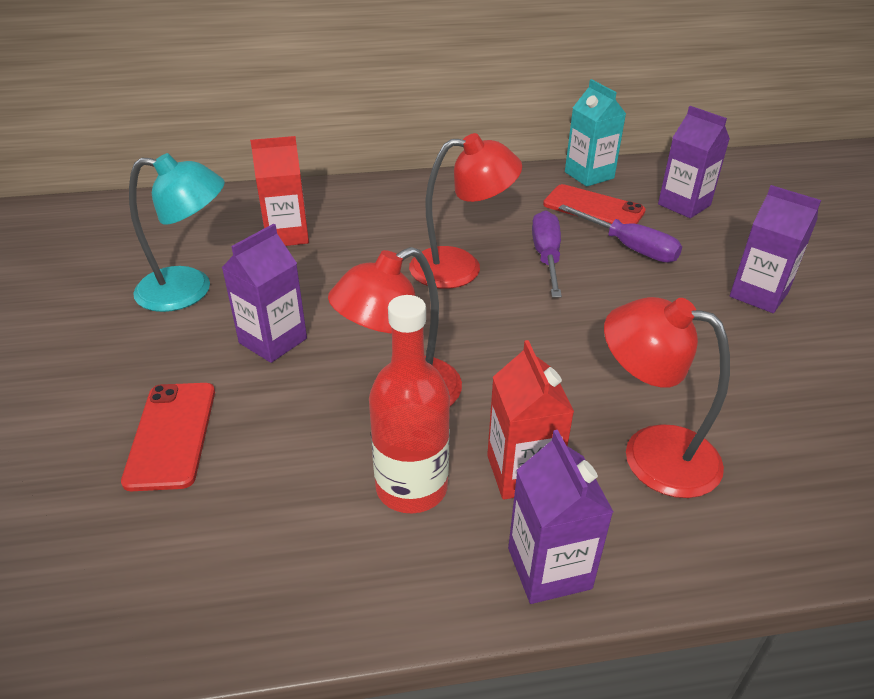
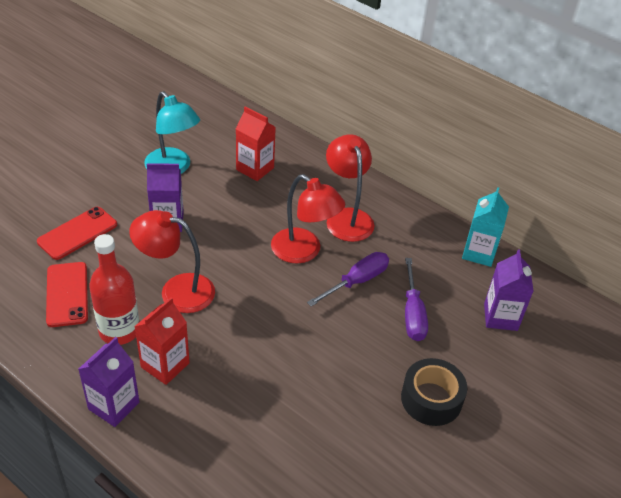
camera: 45 degrees right, 5 degrees up
(593, 208) = (439, 275): red phone -> red phone (67, 294)
(651, 453) = (226, 409): red lamp -> red lamp (347, 217)
(758, 294) = (431, 399): purple carton -> black tape

